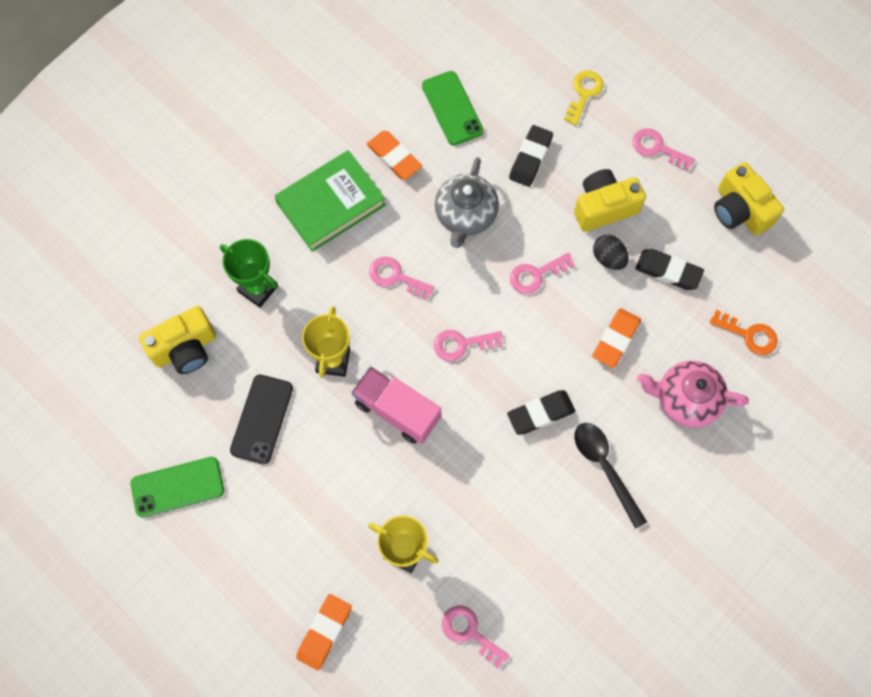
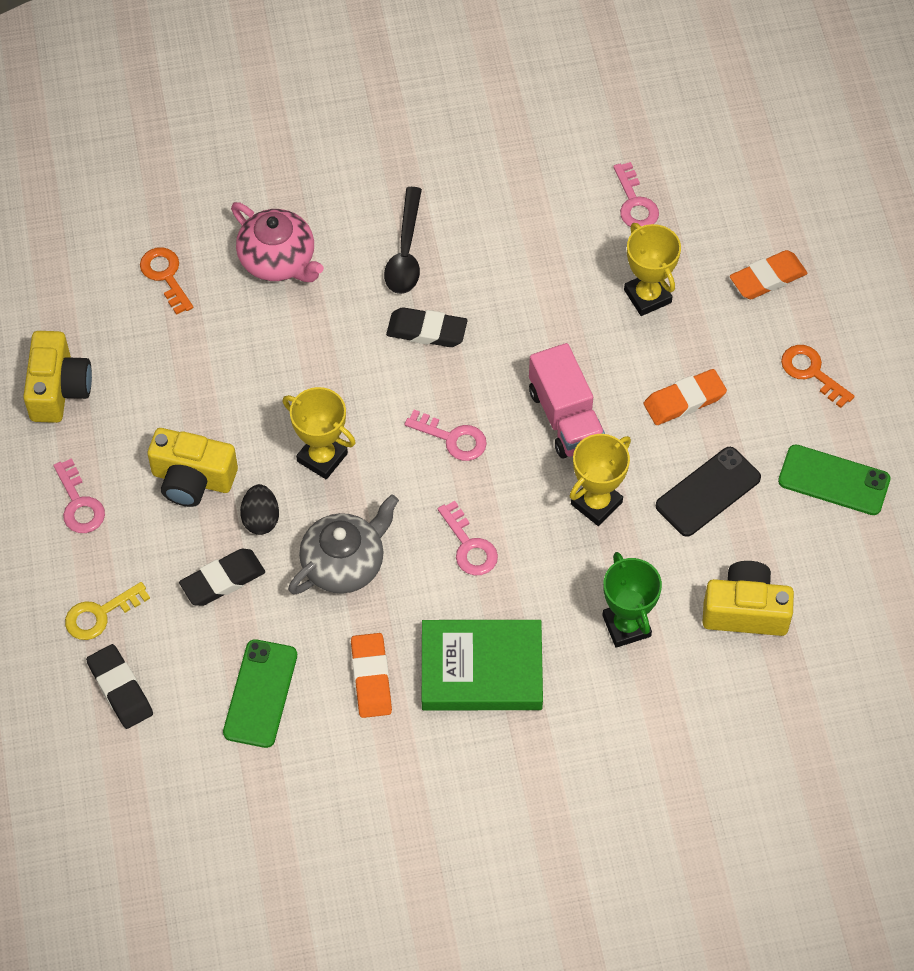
camera: 145 degrees left, 10 degrees down
(243, 568) = (811, 372): none -> orange key
(536, 275) = (322, 457): pink key -> yellow trophy
(608, 258) = (234, 427): black egg -> black egg (261, 519)
(615, 339) = (296, 350): orange eraser -> orange eraser (684, 400)
(668, 271) = (187, 378): black eraser -> black eraser (120, 689)

